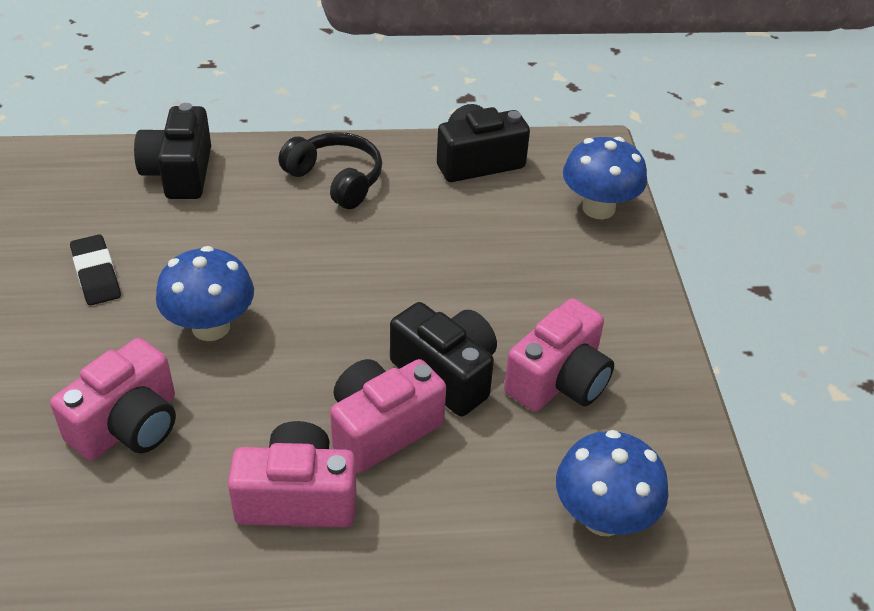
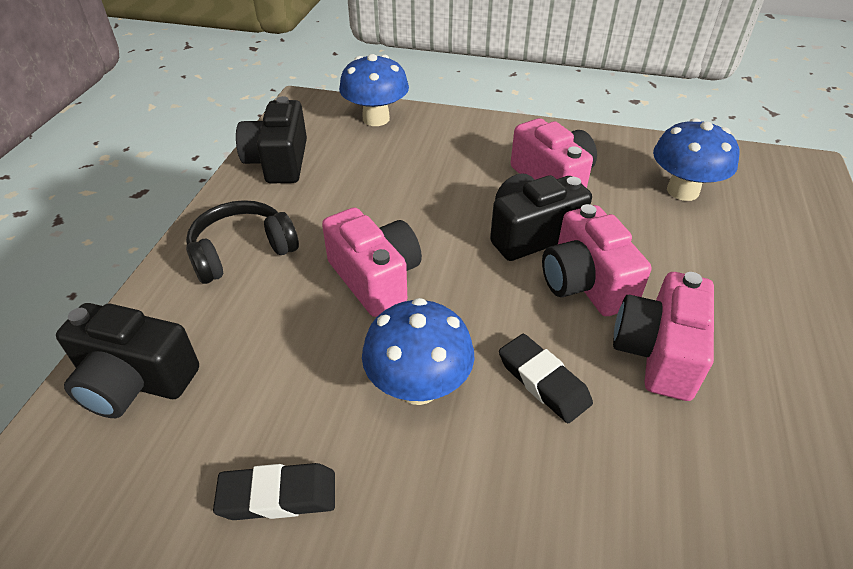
camera: 70 degrees left, 0 degrees up
(128, 425) = (548, 484): pink camera -> pink camera (375, 278)
(236, 409) = (543, 381): none -> black eraser

